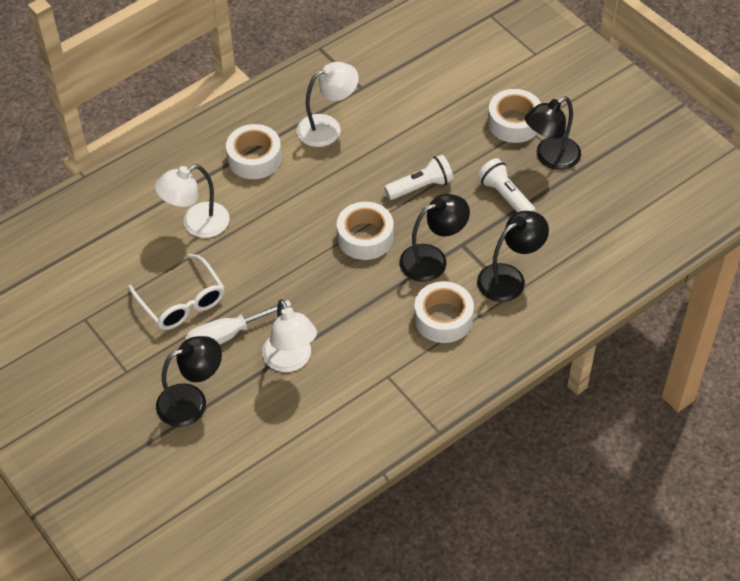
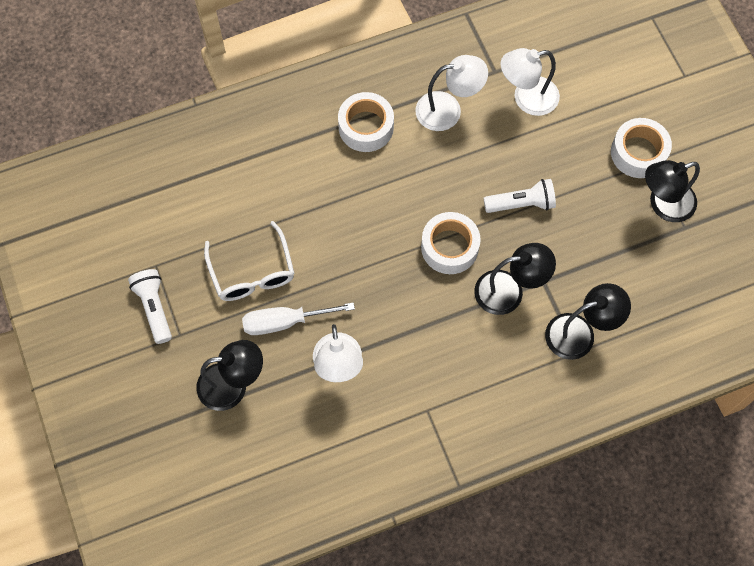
camera: 15 degrees right, 15 degrees up
(197, 224) = (289, 188): white lamp -> white lamp (526, 98)
(443, 318) = (500, 361): white tape -> none
(505, 196) = (603, 238): white flashlight -> white flashlight (154, 308)

